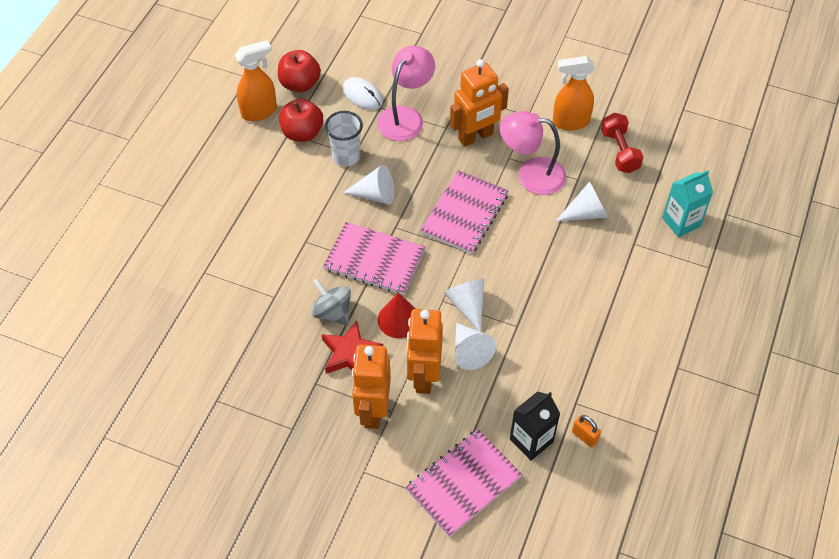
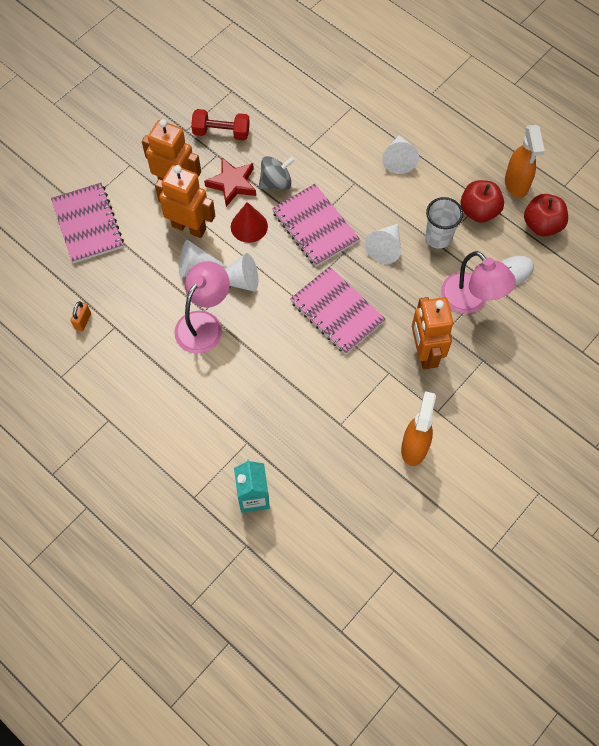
camera: 110 degrees right, 10 degrees up
(374, 260) = (315, 226): pink notebook -> pink notebook turned 75 degrees counterclockwise
(531, 175) = (361, 384): pink lamp -> pink lamp (204, 323)
(531, 440) = (98, 282): black carton -> none
(584, 436) = (83, 321): orange padlock -> orange padlock turned 45 degrees counterclockwise
(586, 213) = (298, 415): white cone -> white cone (399, 159)
(619, 151) = (360, 478): red dumbbell -> red dumbbell (221, 132)

